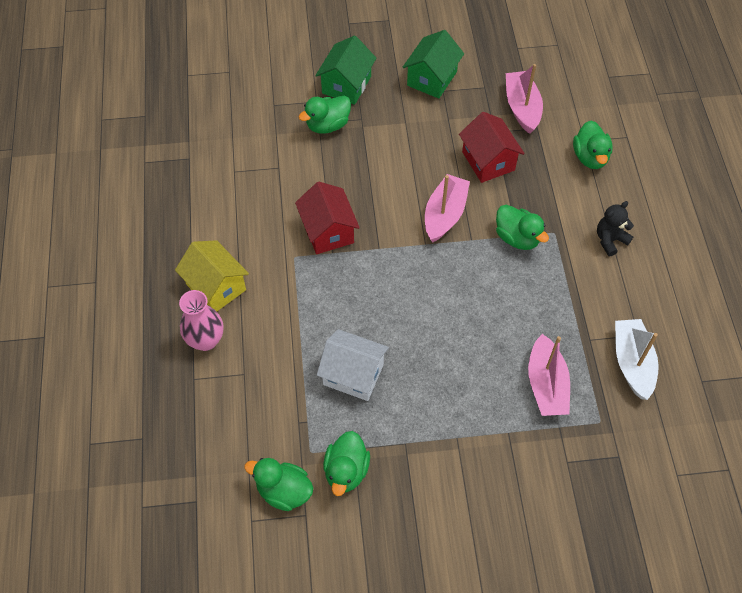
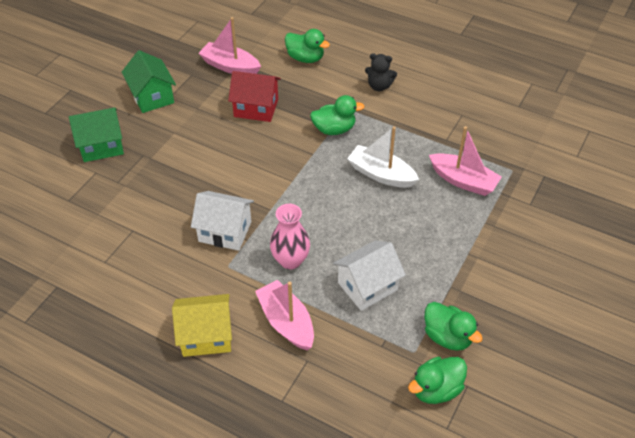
camera: 55 degrees left, 10 degrees down
(206, 340) = (251, 371): pink vase -> pink vase (290, 260)
(327, 125) = (126, 178): green duck -> none
(328, 231) = (225, 231): red house -> white house
(346, 85) = (101, 146): green house -> green house turned 75 degrees counterclockwise
(445, 214) = (277, 156): pink boat -> pink boat (286, 322)
(610, 240) = (379, 86): black teddy bear -> black teddy bear turned 75 degrees counterclockwise
(632, 363) = (480, 129): white boat -> white boat (381, 174)

